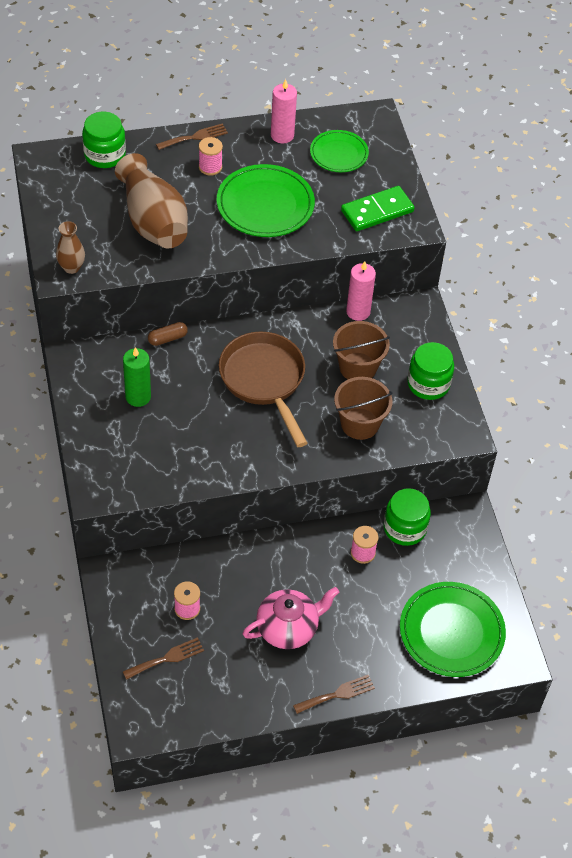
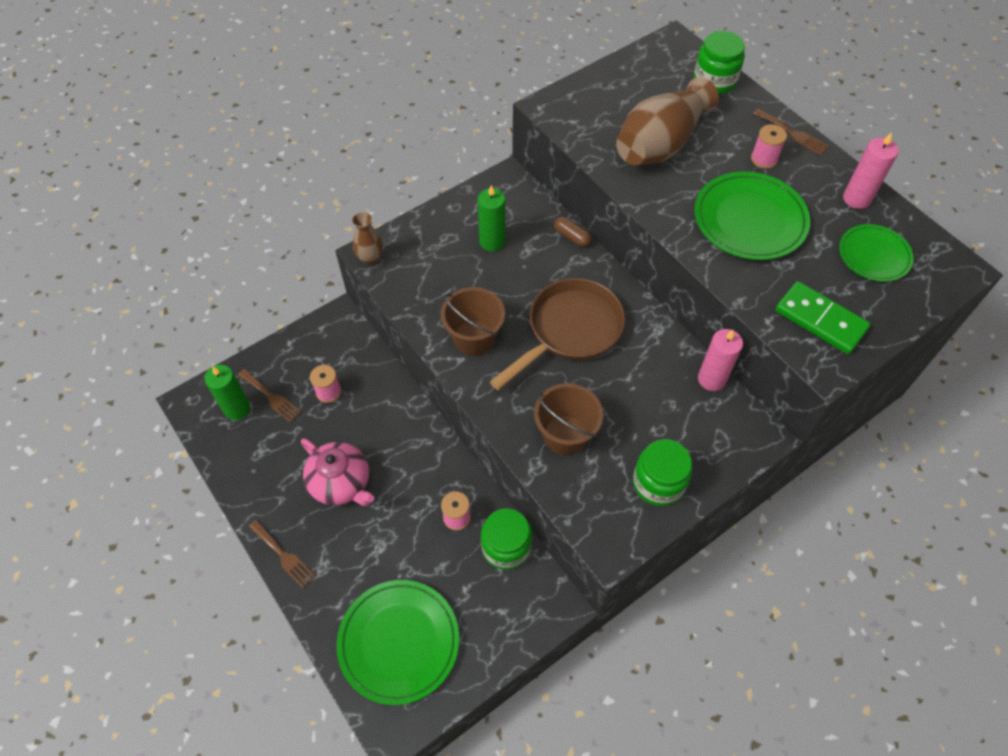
camera: 70 degrees right, 5 degrees up
(71, 267) = (563, 111): brown vase -> brown vase (370, 258)
(165, 691) = (237, 409): none -> green candle
(357, 367) = (637, 406): brown bucket -> brown bucket (474, 338)

